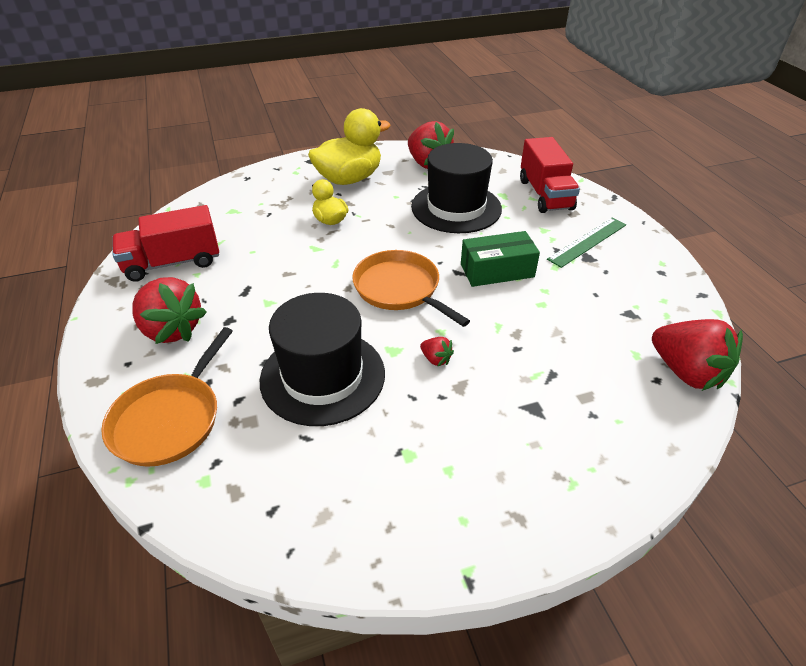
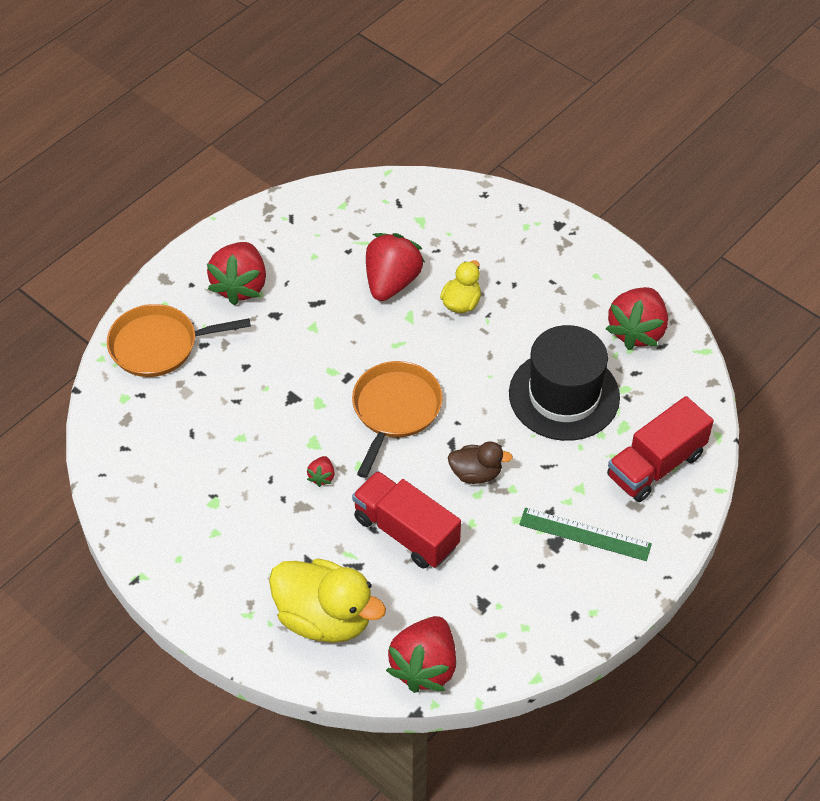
camera: 60 degrees right, 10 degrees up
(173, 263) = (316, 230): red truck -> red truck (406, 532)
(273, 244) = (391, 282): none -> red strawberry
(322, 376) = (255, 411): black hat -> none
(349, 179) = (548, 278): yellow duck -> yellow duck (325, 618)
(497, 270) = (476, 473): green box -> brown duck

